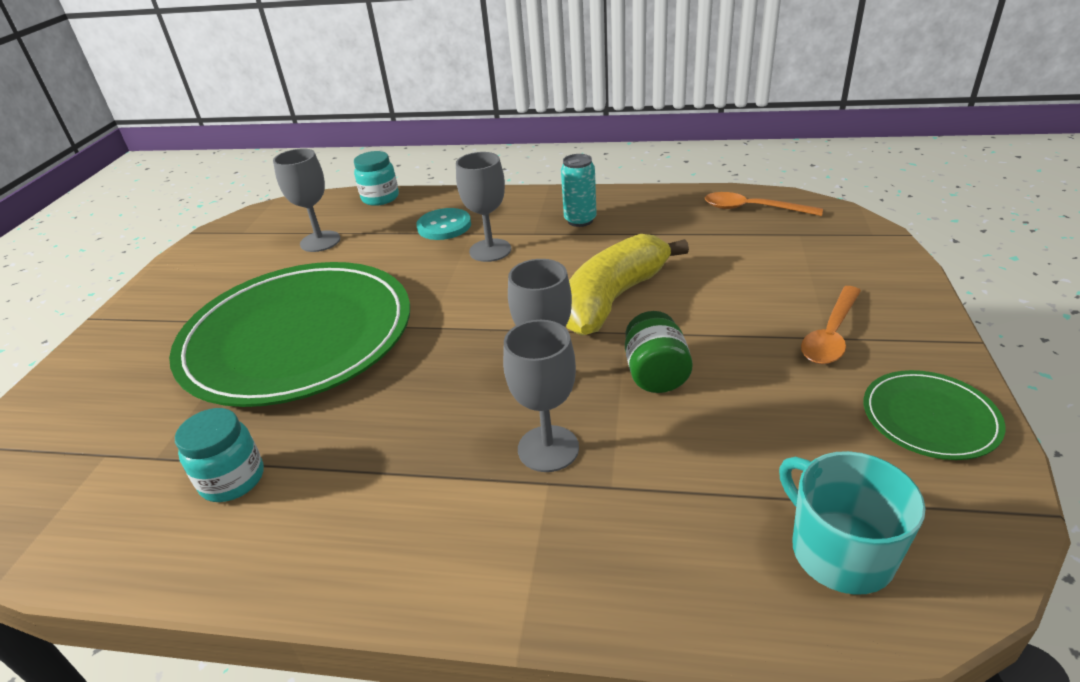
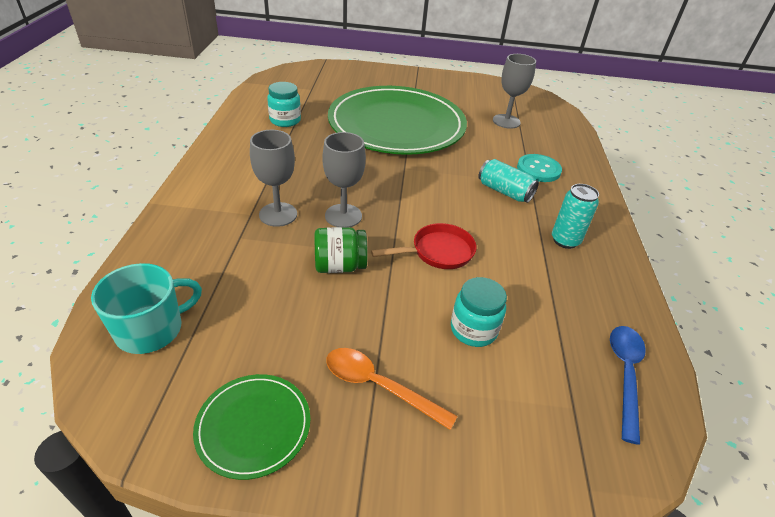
camera: 80 degrees right, 5 degrees up
(380, 198) = (576, 139): turquoise jar -> turquoise jar (473, 329)
(490, 250) = (504, 191): grey goblet -> turquoise can
(613, 299) = (438, 252): yellow banana -> red pan
(752, 209) = (625, 374): orange spoon -> blue spoon

